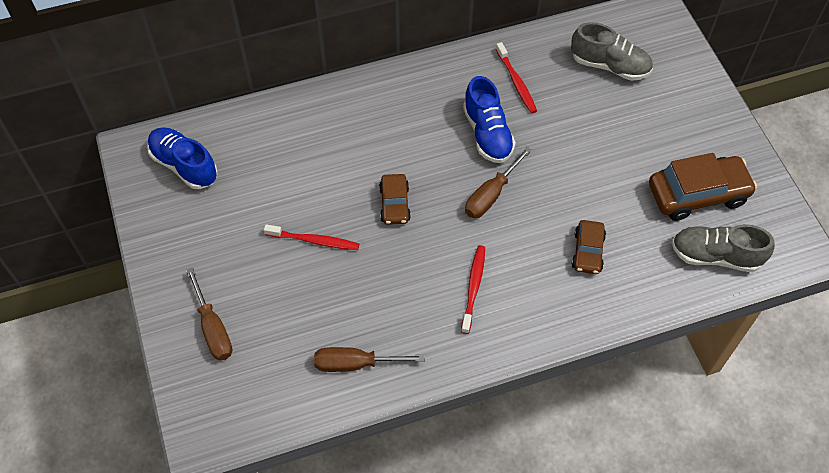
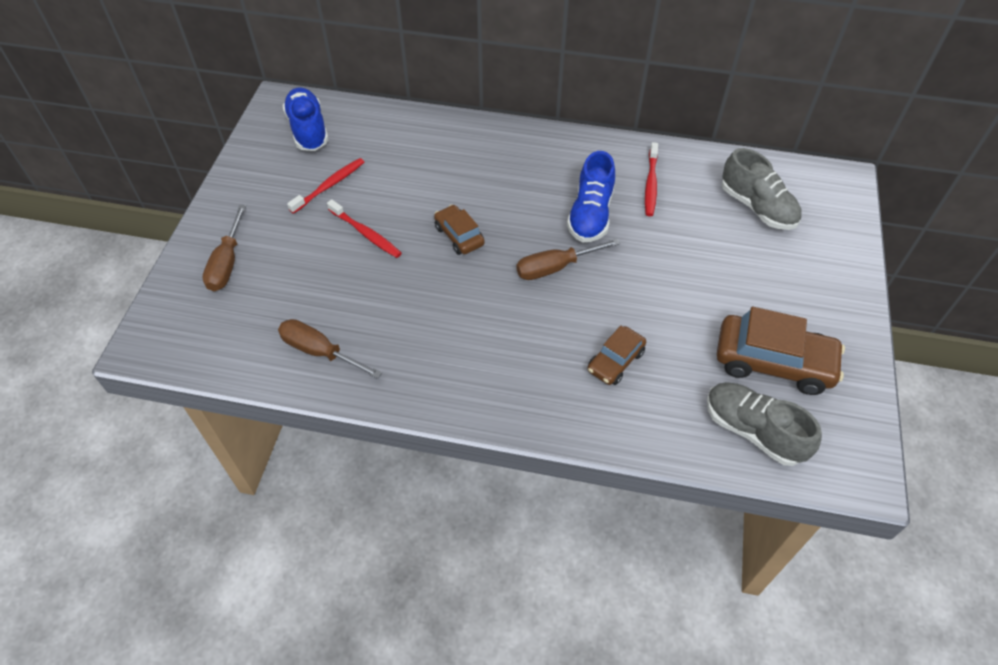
camera: 30 degrees right, 5 degrees down
(394, 204) = (459, 236): brown car -> brown car turned 120 degrees clockwise
(473, 288) = (477, 340): red toothbrush -> red toothbrush (329, 186)

